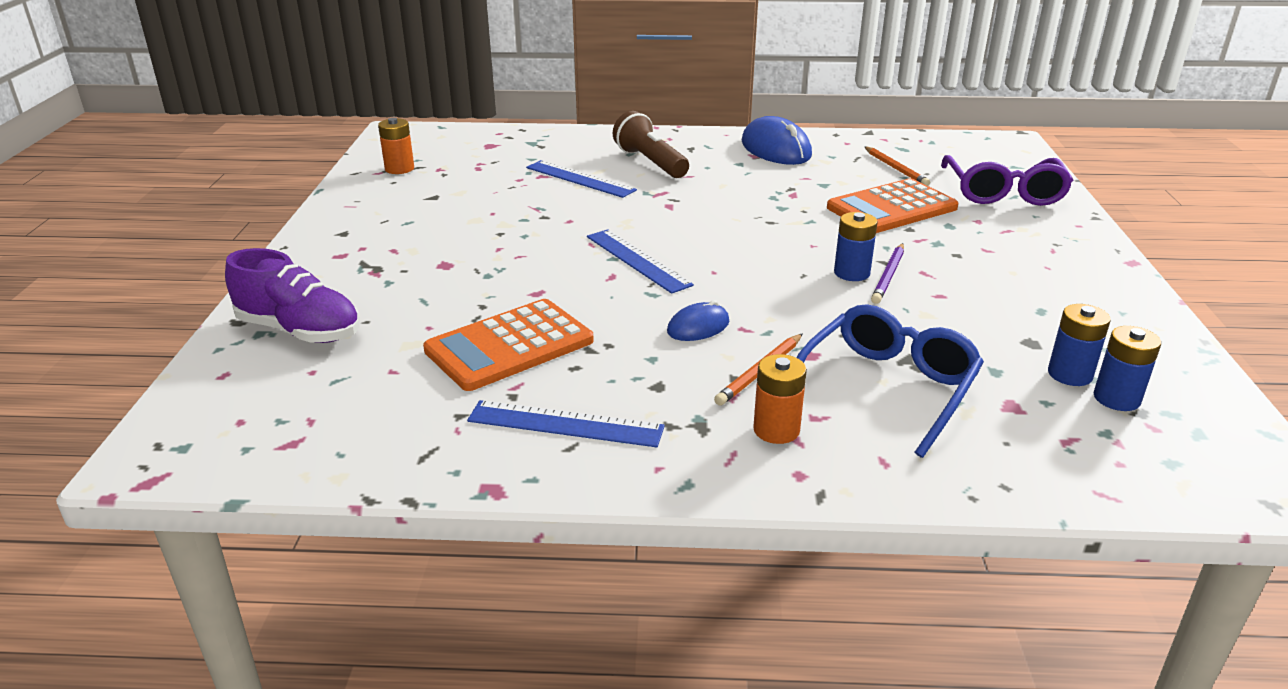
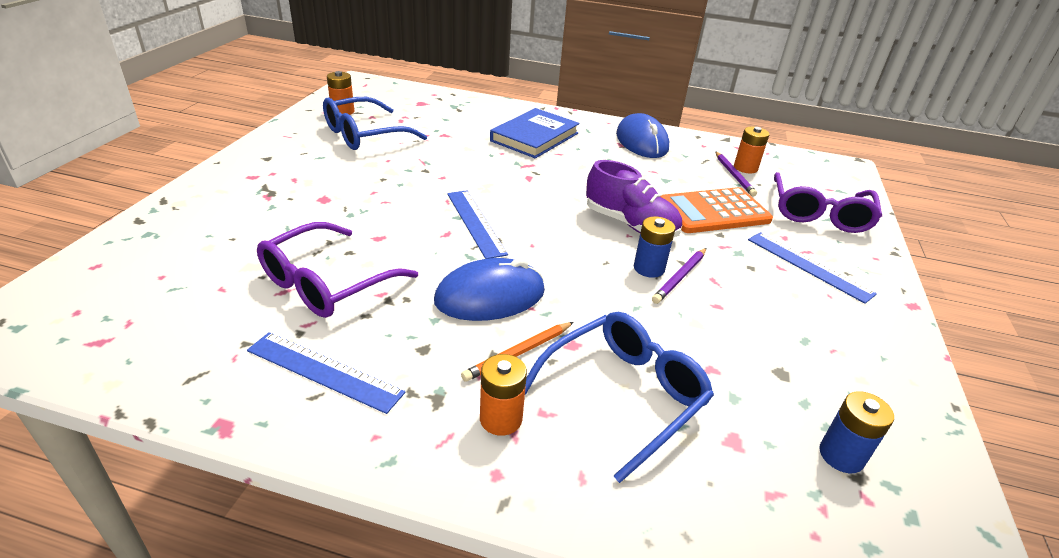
camera: 10 degrees right, 5 degrees up
(300, 331) = (177, 237): purple shoe -> purple shoe (630, 224)
(444, 190) = (364, 135): none -> blue glasses
(509, 346) = (326, 283): orange calculator -> purple glasses
(580, 179) = (472, 142): blue ruler -> blue ruler (808, 266)
(650, 162) = (534, 137): brown flashlight -> blue book
(698, 327) = (490, 296): blue mouse -> blue mouse, size x1.85
(895, 168) = (734, 175): orange pencil -> purple pencil
(904, 159) = (745, 168): none -> orange battery
(1069, 374) = (805, 417): blue battery -> none

